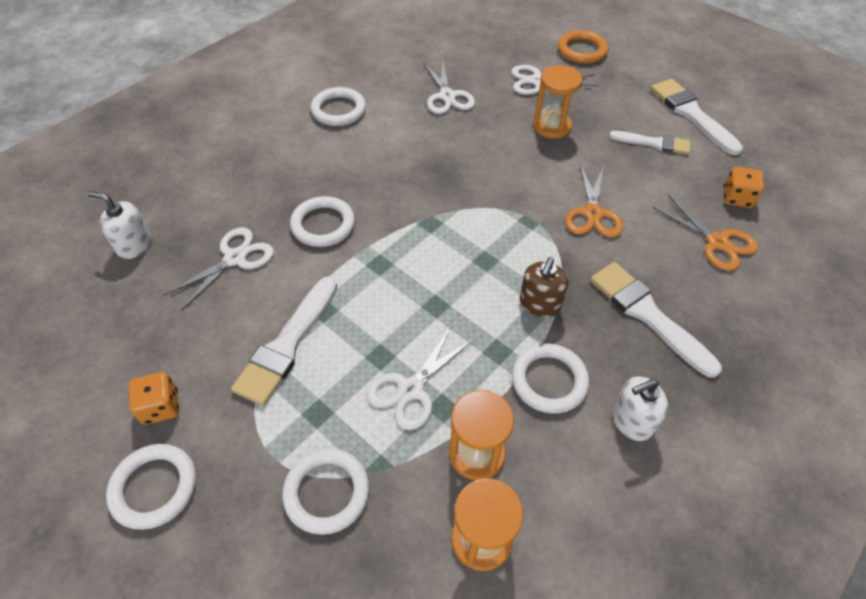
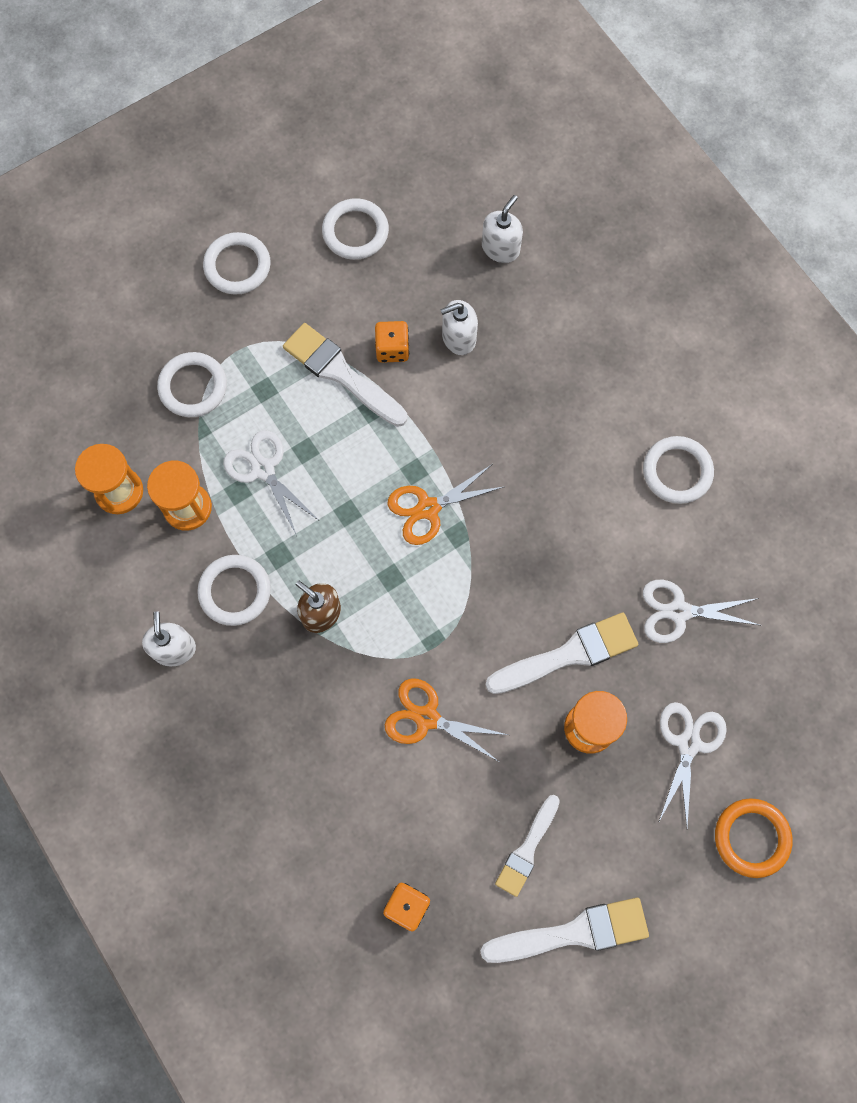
camera: 105 degrees right, 20 degrees up
(161, 407) = (308, 271): orange dice -> orange dice (392, 349)
(235, 258) = (458, 338): white scissors -> white soap dispenser
(323, 225) = (483, 425): white ring -> white ring (355, 232)
(647, 314) = (277, 716): white brush -> white brush (568, 654)
(717, 242) = (347, 842): orange scissors -> orange scissors (427, 508)

